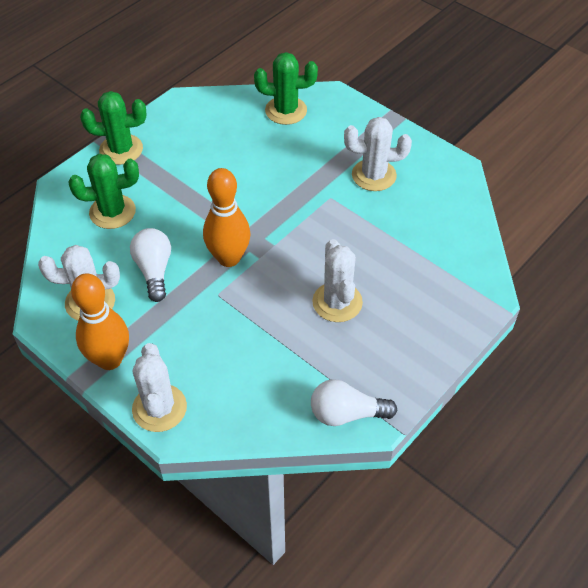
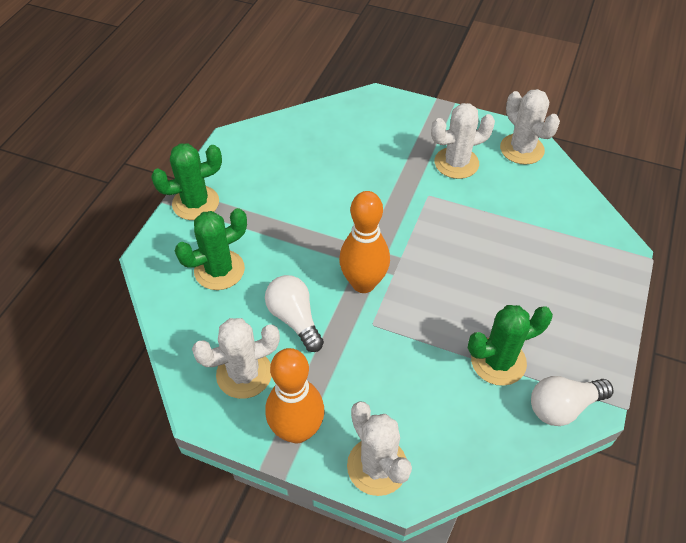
camera: 20 degrees left, 0 degrees up
(286, 110) = (341, 123): green cactus -> green cactus (498, 361)
(337, 302) = (491, 296): white cactus -> white cactus (522, 149)

